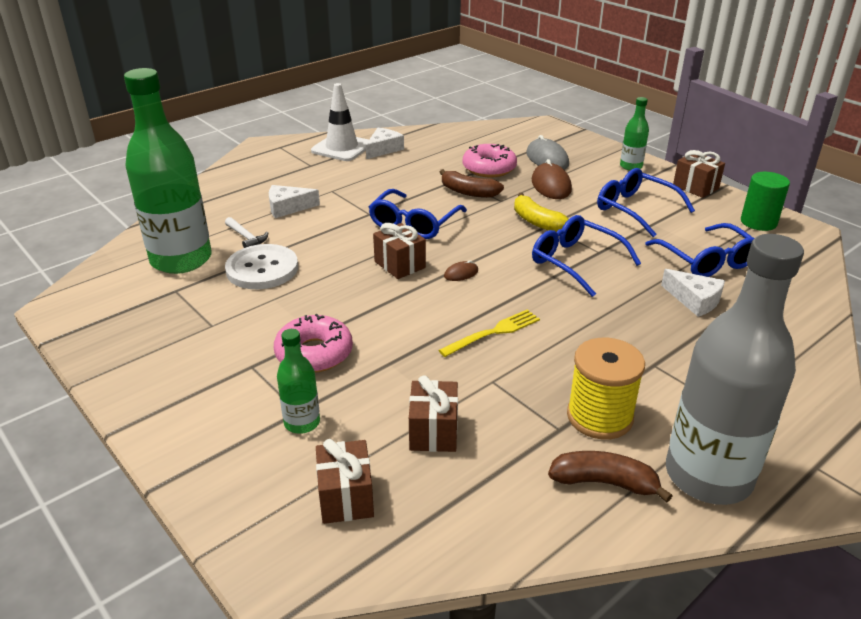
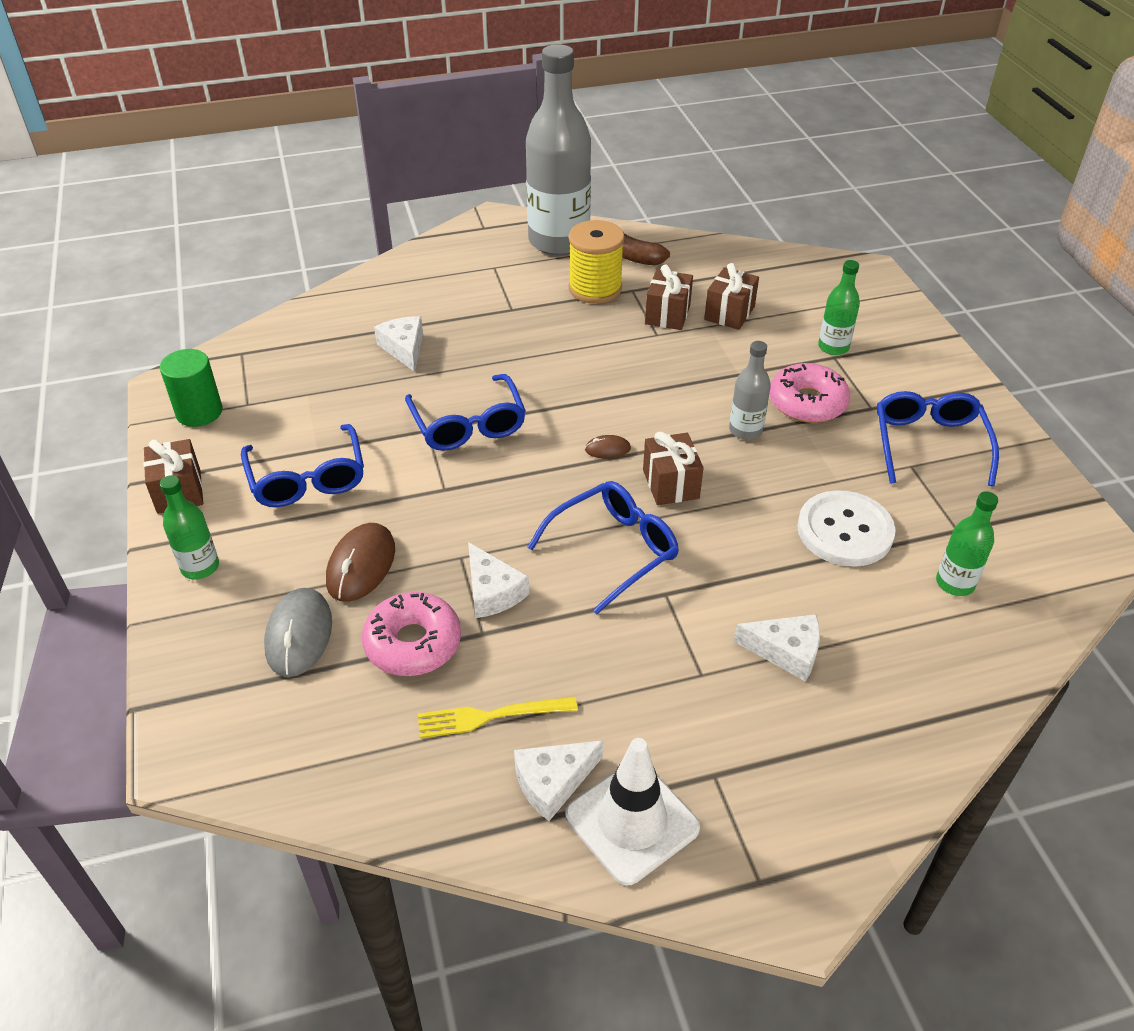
camera: 155 degrees left, 10 degrees up
(181, 260) = (955, 583): green bottle -> green bottle, size x0.45
(246, 237) = (860, 600): white hammer -> none
(346, 497) = (812, 293): brown gift -> brown gift (667, 314)
(361, 315) = (745, 430): none -> grey bottle
(468, 192) = (492, 592): brown banana -> white cheese
(494, 332) = (623, 374): yellow fork -> yellow fork (489, 717)
(537, 222) = (452, 499): yellow banana -> none
(707, 261) = (331, 383): blue glasses -> blue glasses (929, 443)

